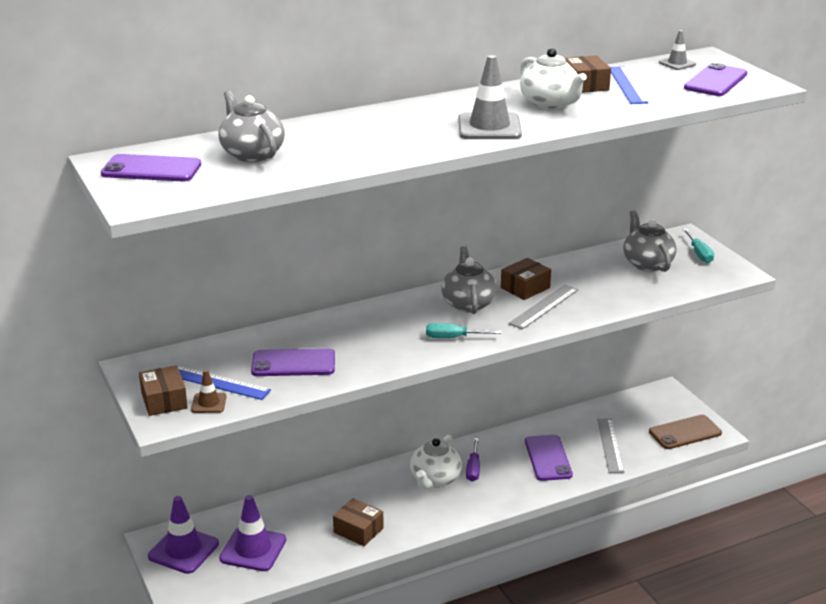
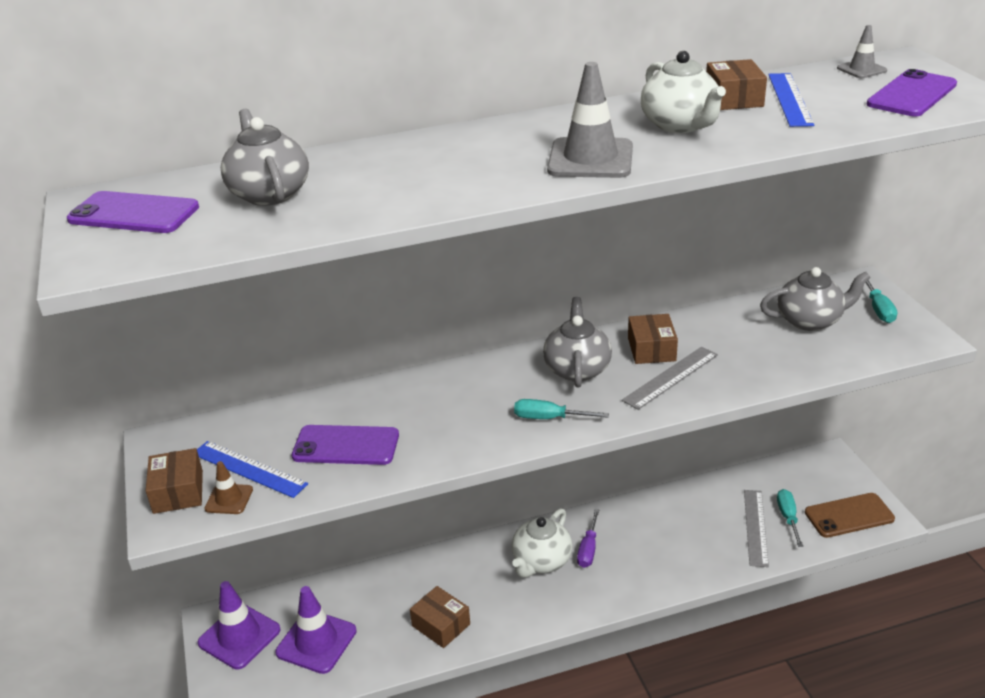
camera: 10 degrees right, 5 degrees up
(525, 288) = (651, 349): brown box -> brown box turned 60 degrees counterclockwise
(548, 458) = (678, 540): purple phone -> none
(636, 437) = (788, 518): none -> turquoise screwdriver
(647, 263) = (810, 320): grey teapot -> grey teapot turned 90 degrees clockwise

